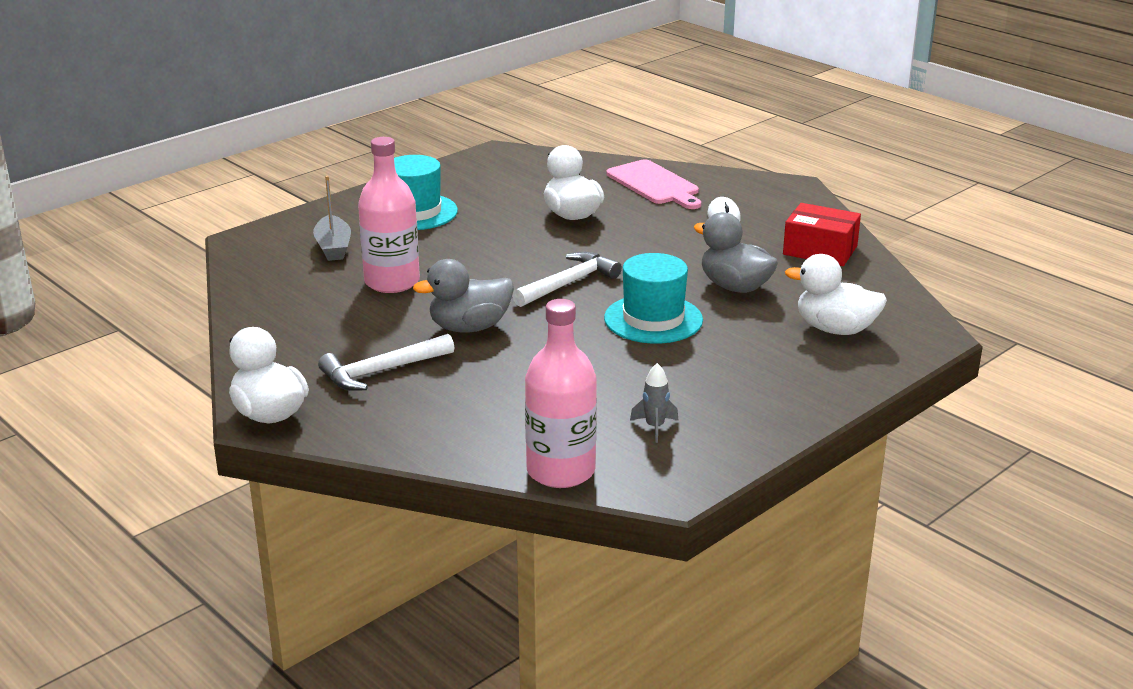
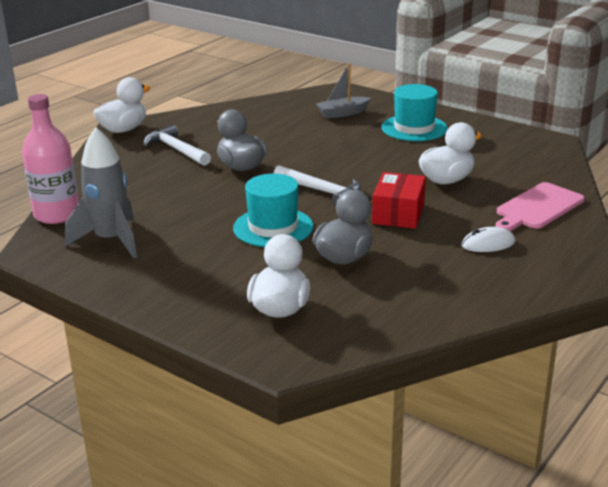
camera: 80 degrees right, 0 degrees up
(392, 282) = (299, 136): pink bottle -> none
(654, 427) = (111, 240): grey rocket -> grey rocket, size x2.24
(820, 250) = (443, 296): red box -> red box (398, 213)

